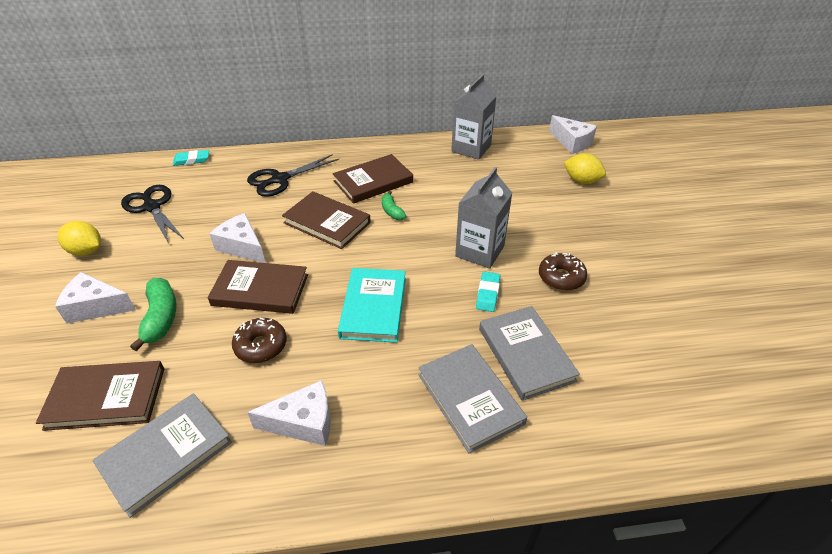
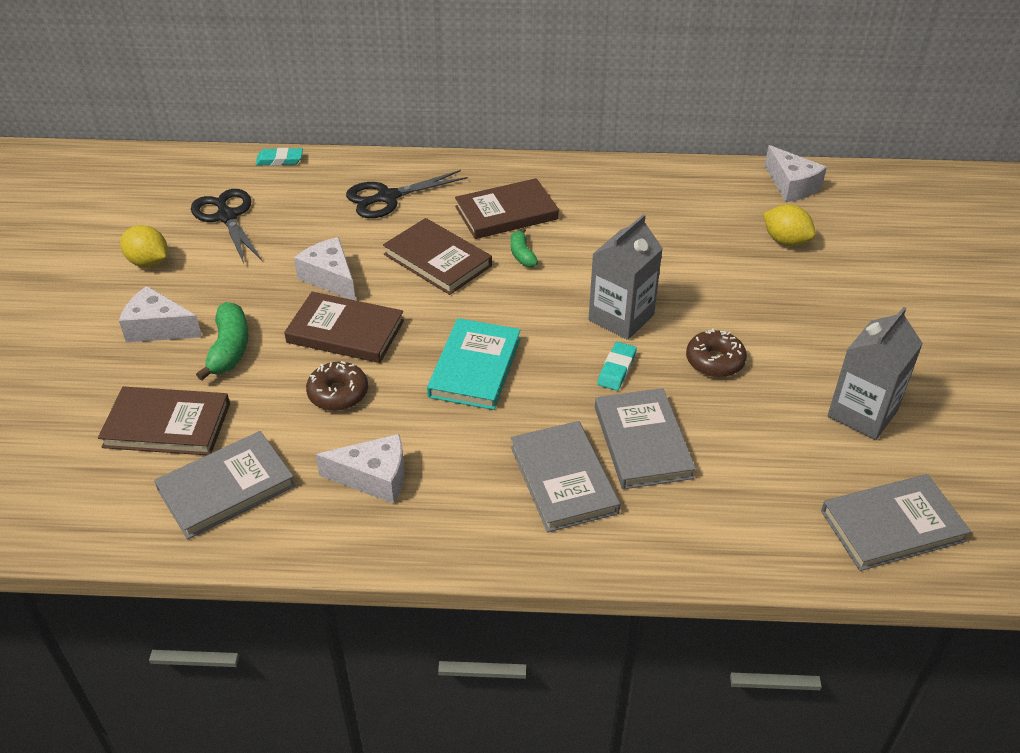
camera: 10 degrees right, 0 degrees up
(471, 148) = (648, 180): grey carton -> grey carton (862, 413)
(748, 400) = (892, 526): none -> grey book

